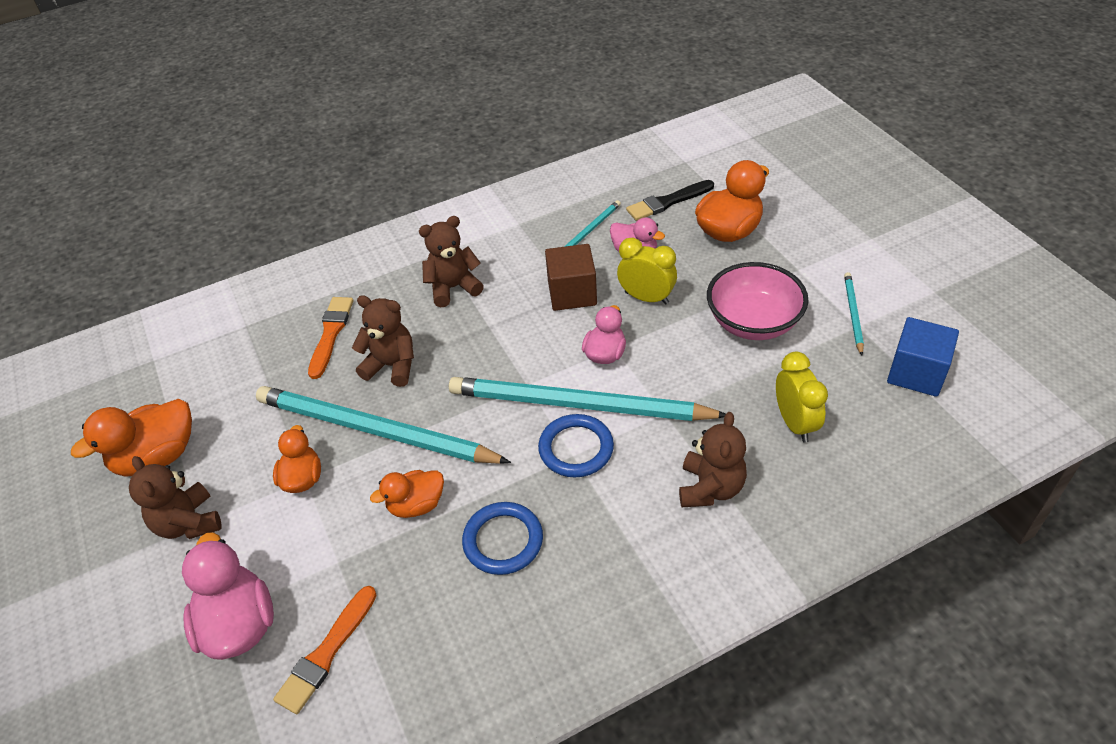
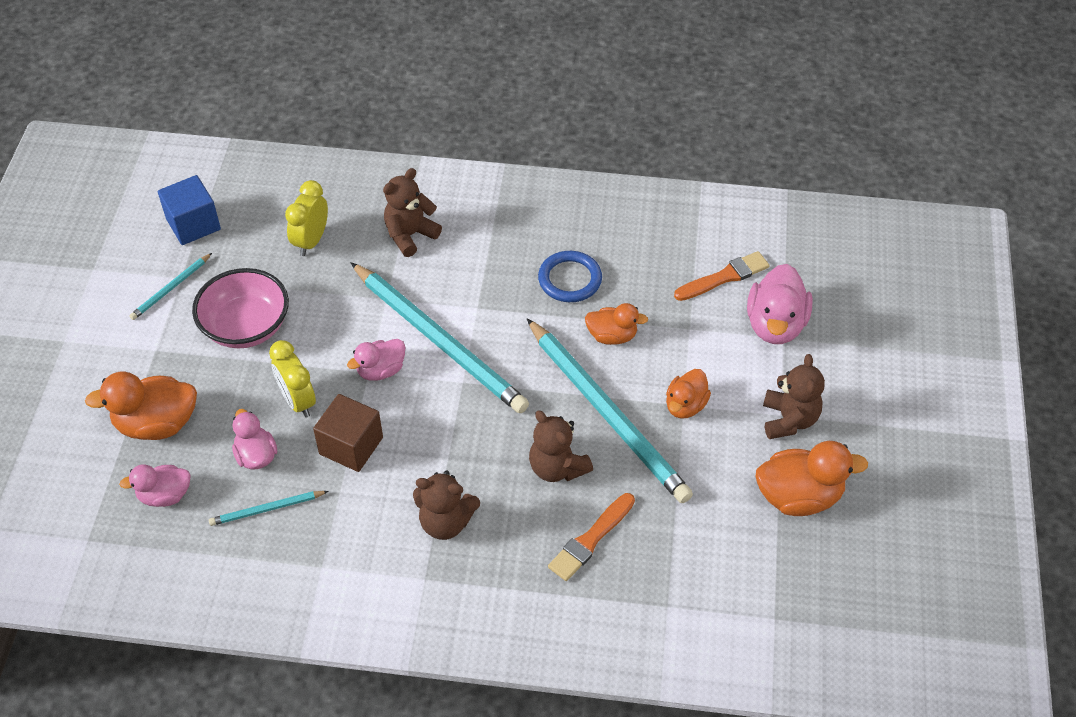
camera: 150 degrees left, 5 degrees up
(576, 448) = (471, 310): blue ring -> none
(668, 202) = (165, 495): black brush -> pink duck

